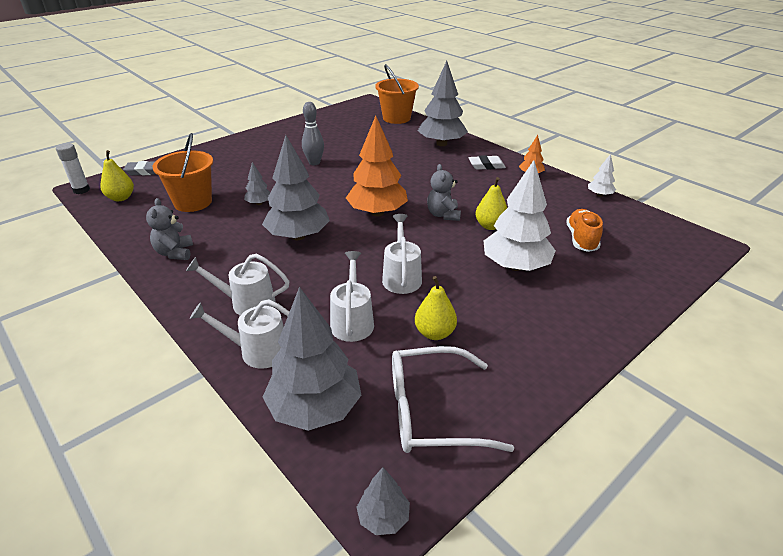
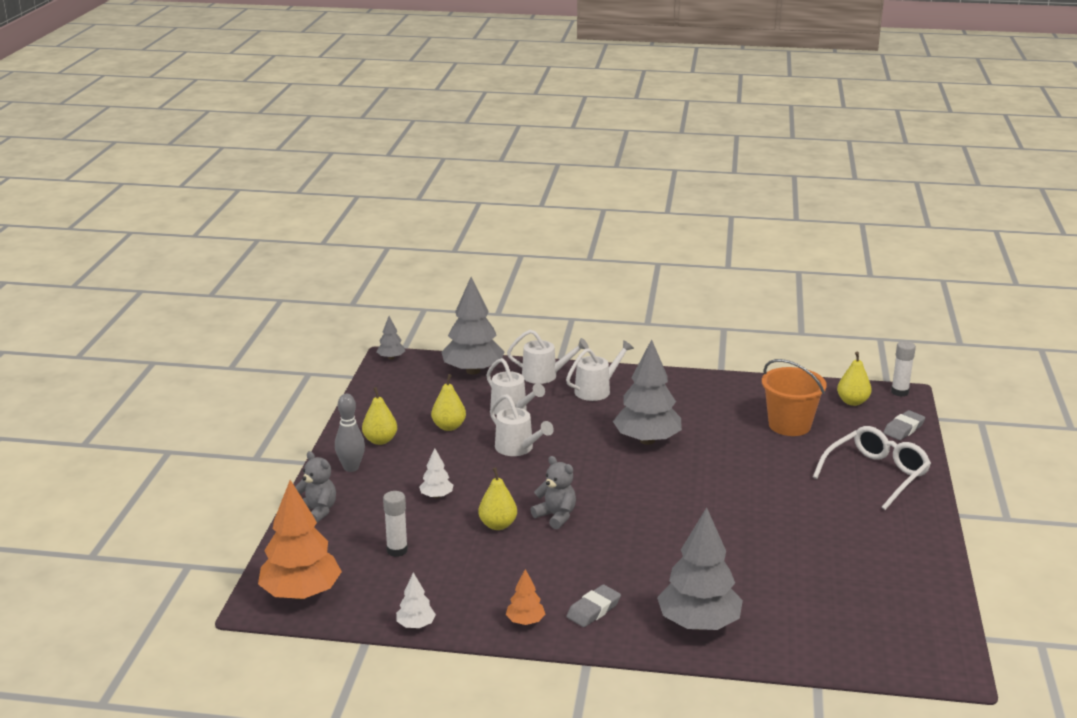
camera: 140 degrees right, 10 degrees down
(175, 253) = (709, 391): grey teddy bear -> grey teddy bear (317, 511)
(257, 351) = (545, 375): white watering can -> white watering can turned 45 degrees clockwise
(259, 203) = (735, 450): grey tree -> none
(314, 163) = (782, 515): grey bowling pin -> grey bowling pin (351, 468)
(377, 212) = (619, 490): orange tree -> orange tree (301, 593)
(396, 118) = (839, 650): orange bucket -> none
(432, 411) = (407, 394): white glasses -> white glasses (876, 475)
(486, 165) = (593, 610): white eraser -> grey eraser
(515, 266) = (436, 496): white tree -> white tree, size x0.47
(521, 352) = (380, 440): none -> yellow pear
(581, 239) = (397, 550): orange shoe -> white glue stick

